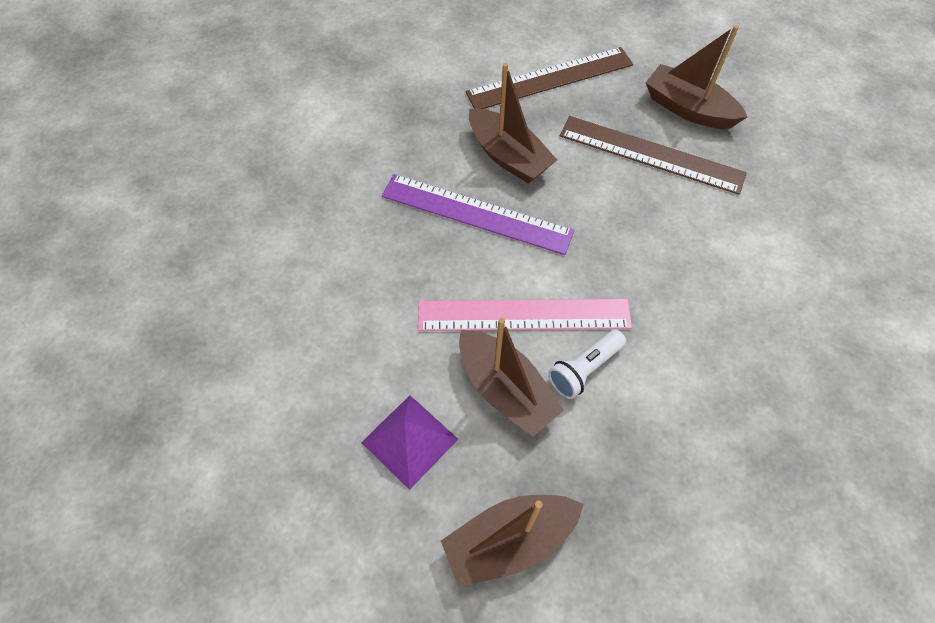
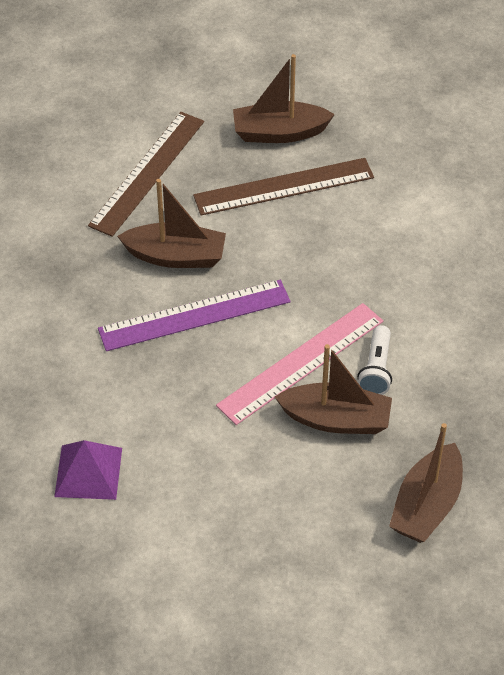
camera: 40 degrees left, 10 degrees down
(409, 440) = (303, 497): purple pyramid -> purple pyramid (88, 472)

